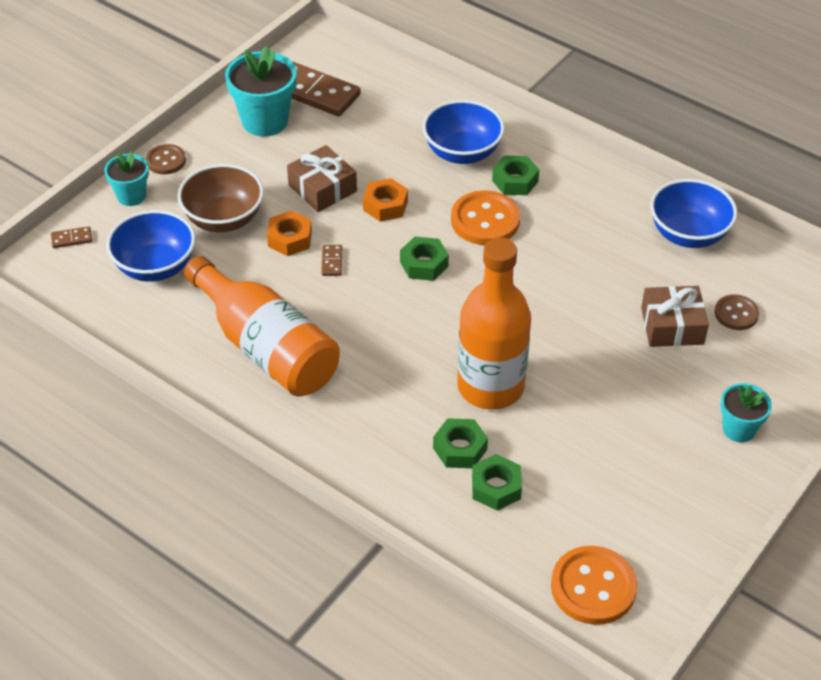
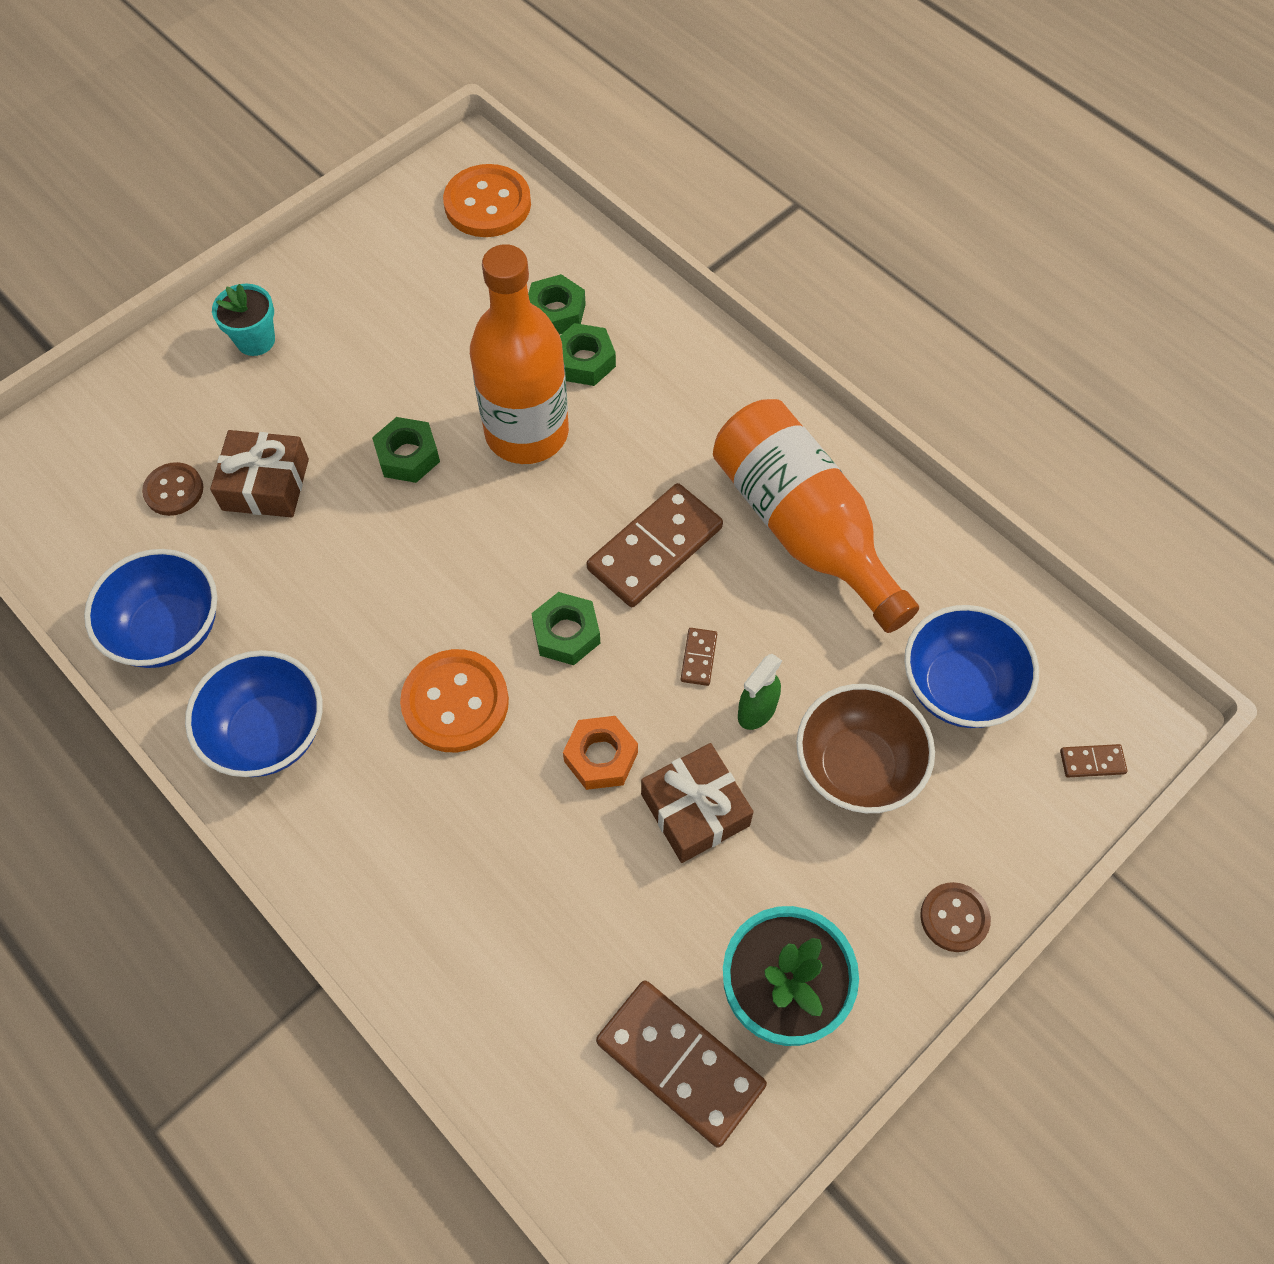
camera: 170 degrees left, 15 degrees up
(131, 196) = (1007, 841): turquoise flower pot -> none
(290, 239) = (756, 711): orange nut -> green spray bottle
(373, 321) = (655, 548): none -> brown domino
(462, 153) = (450, 856): blue bowl -> blue bowl (268, 733)
(515, 181) = (384, 778): green nut -> green nut (408, 456)

